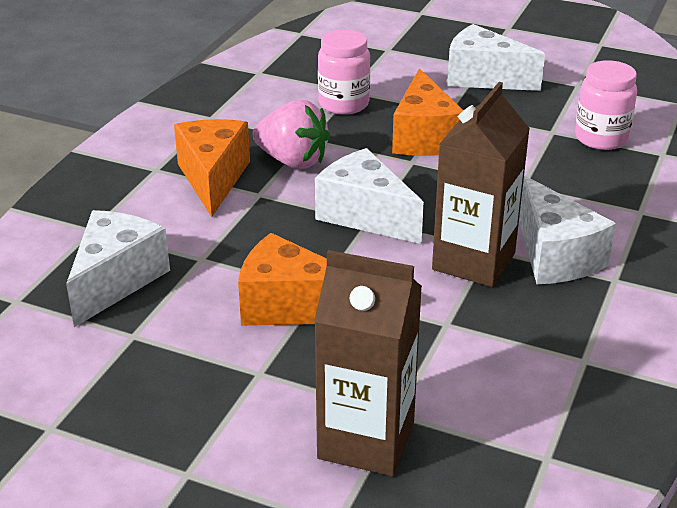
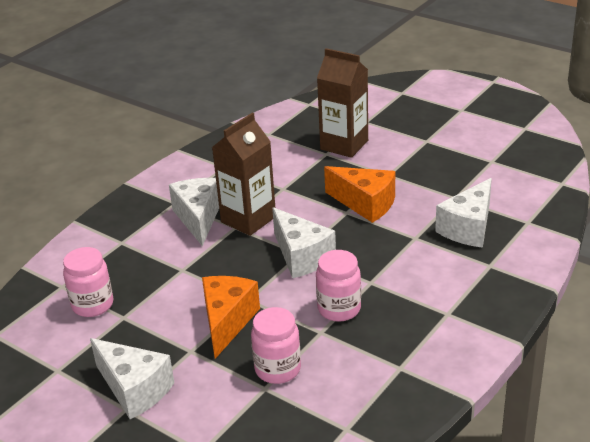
camera: 165 degrees left, 0 degrees up
(213, 178) = (403, 299): orange cheese -> none
(293, 161) = (339, 309): pink strawberry -> pink jar

